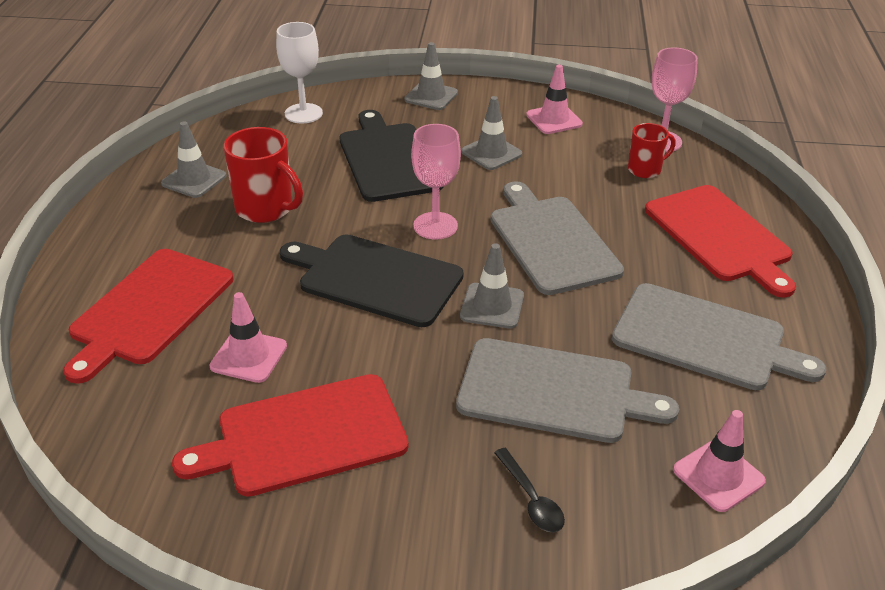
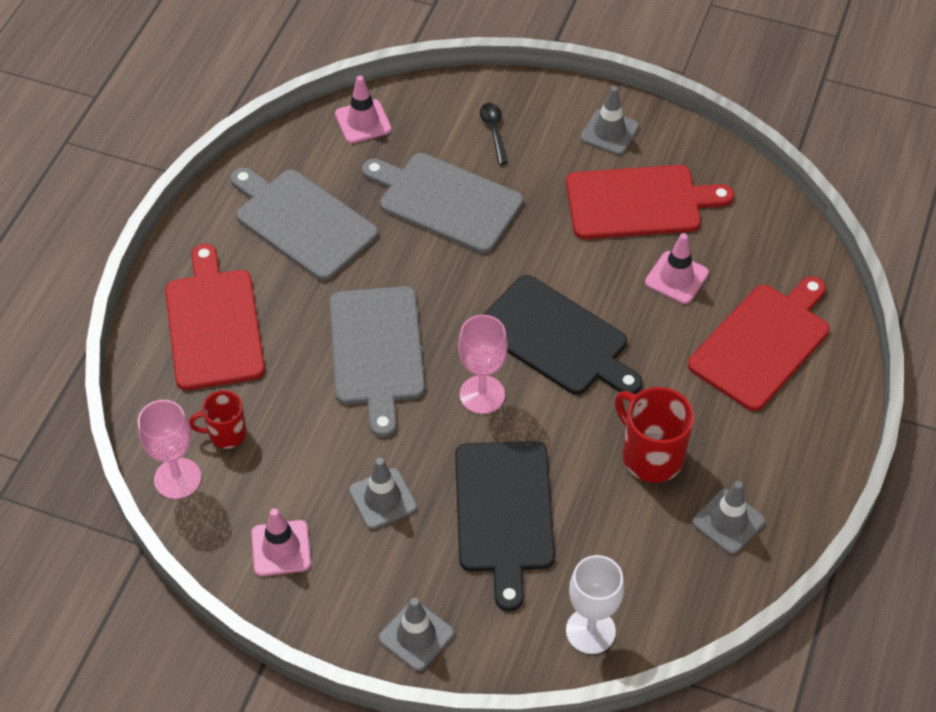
camera: 165 degrees left, 15 degrees up
(492, 306) = (462, 287): grey traffic cone -> grey traffic cone (609, 132)

